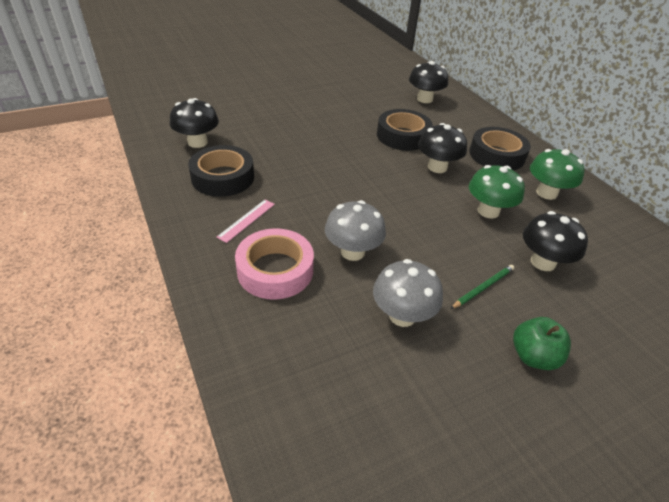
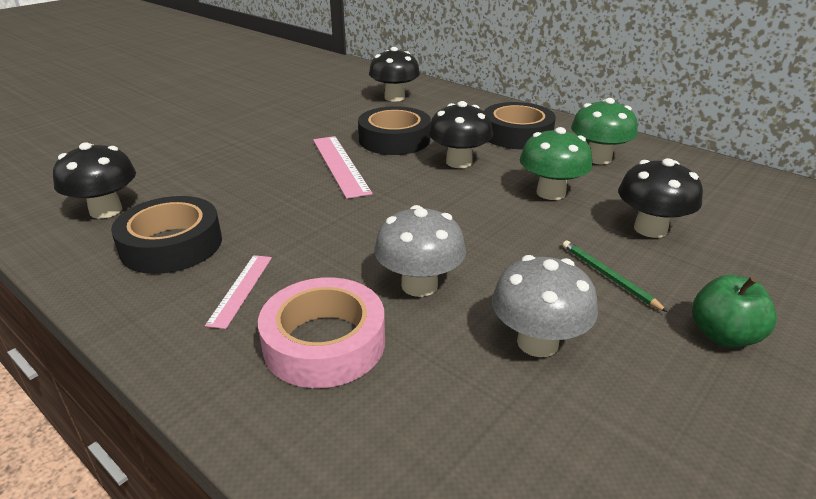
camera: 20 degrees left, 10 degrees down
(353, 147) = (340, 165): none -> pink ruler
(483, 287) = (608, 276): green pencil -> green pencil turned 60 degrees counterclockwise

